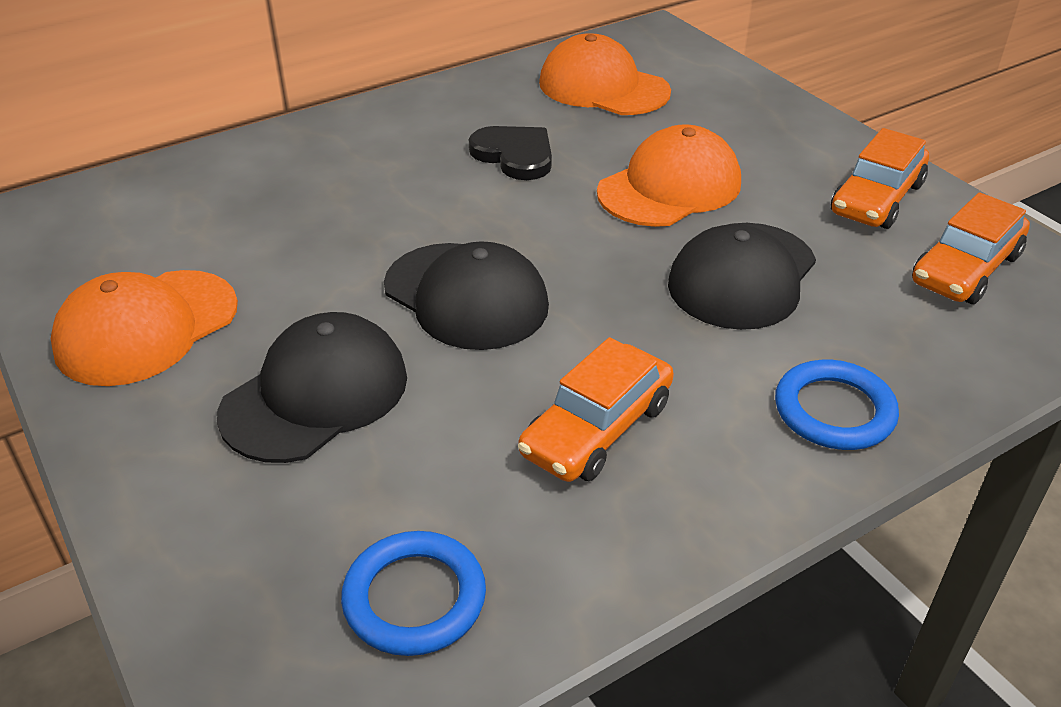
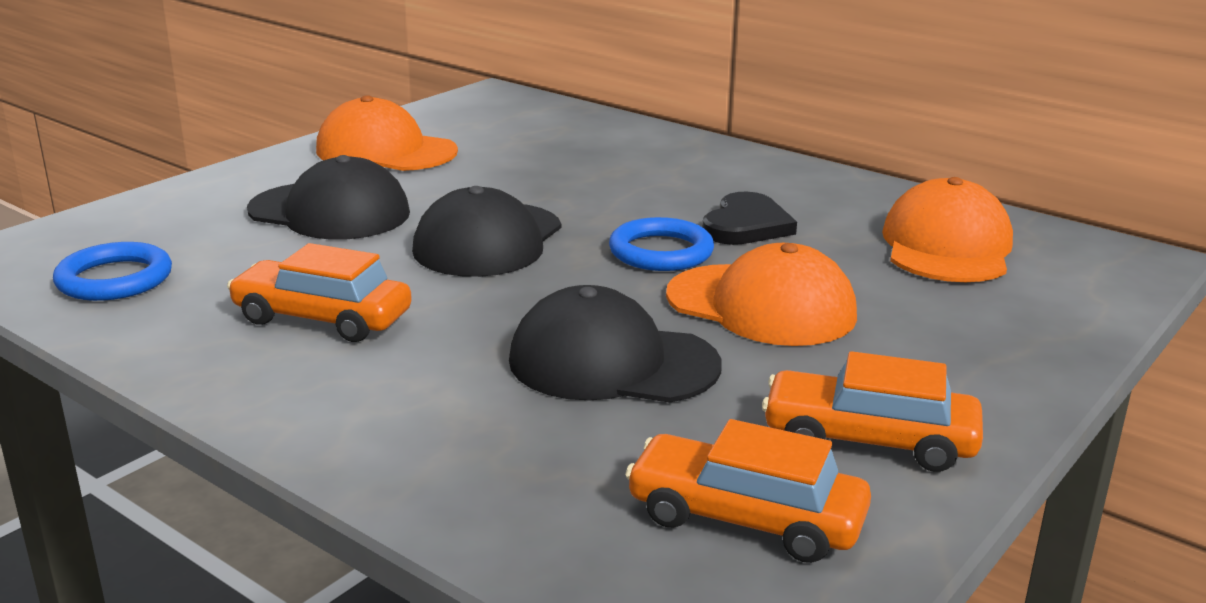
camera: 70 degrees right, 15 degrees down
(834, 411) = (392, 434): blue ring -> blue ring (661, 252)

